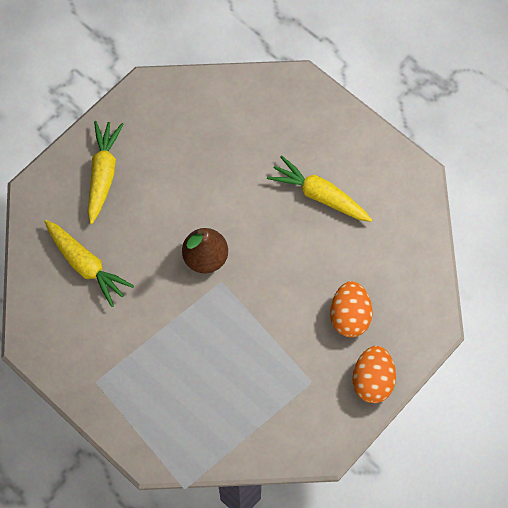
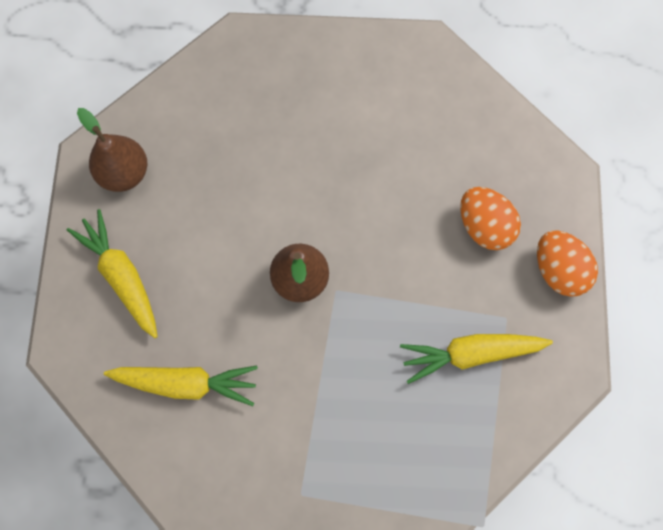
camera: 40 degrees left, 5 degrees up
(157, 113) = (124, 173): none -> brown pear
(319, 195) = (354, 133): yellow carrot -> yellow carrot (470, 354)

